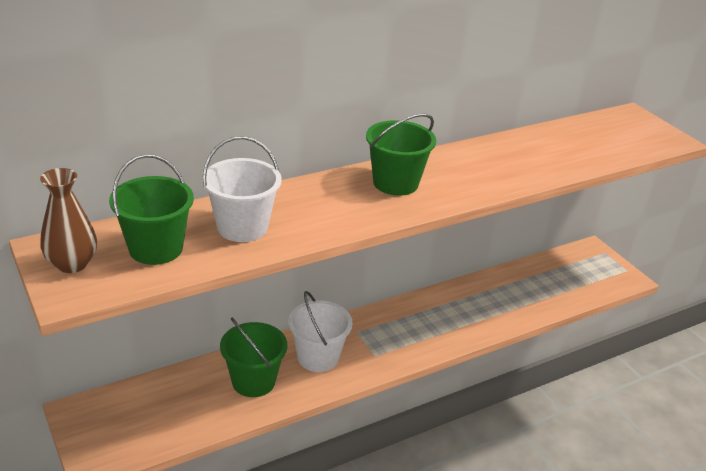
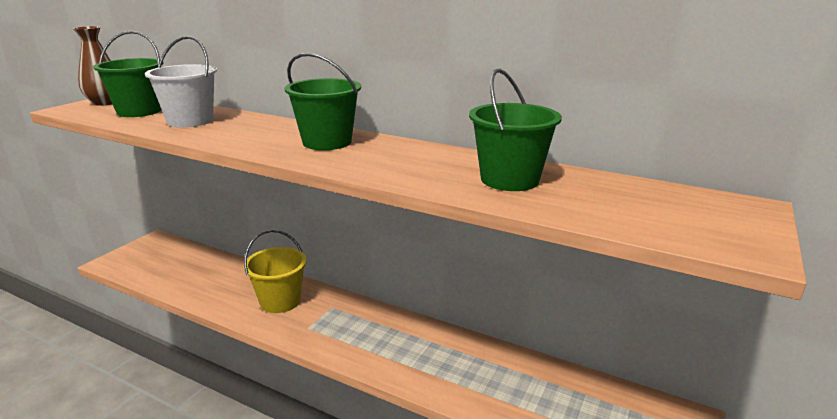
camera: 60 degrees right, 10 degrees down
(253, 381) = (228, 285): green bucket -> green bucket (509, 179)
(318, 357) = (280, 301): white bucket -> yellow bucket

